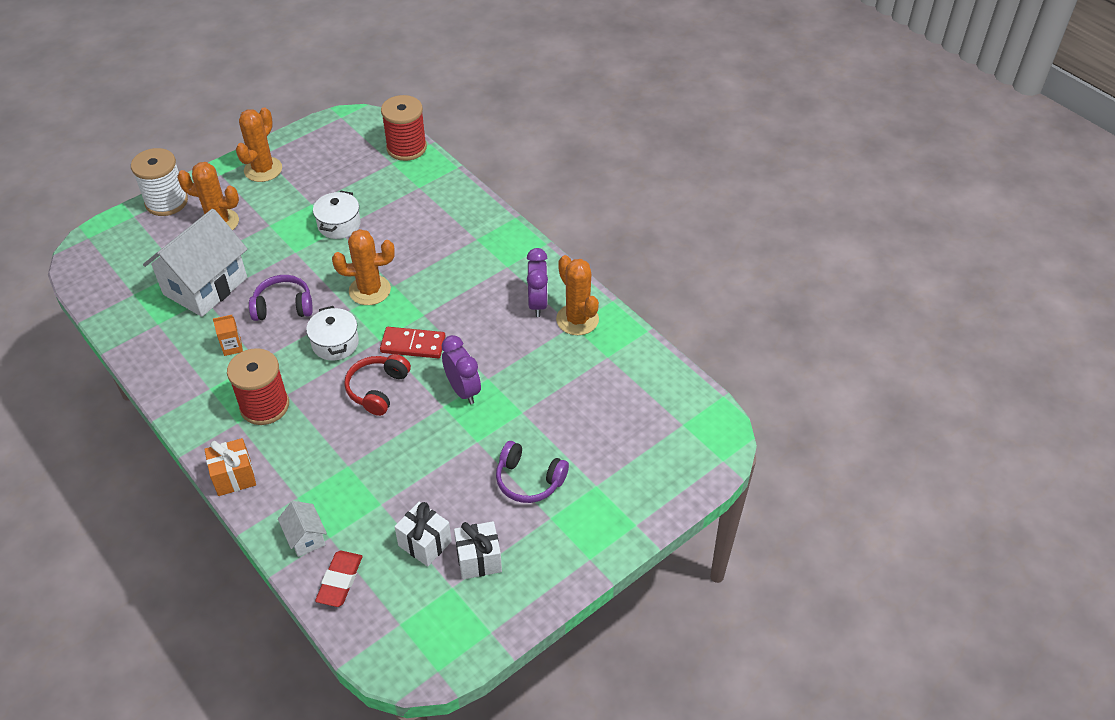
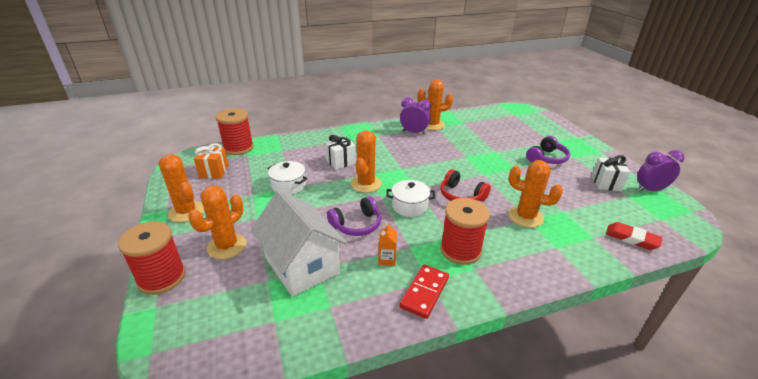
camera: 70 degrees left, 15 degrees down
(166, 202) = (162, 277): white spool -> red spool
(234, 477) = (533, 278): orange gift -> orange gift (214, 172)
(283, 306) = (357, 225): purple headphones -> purple headphones turned 135 degrees counterclockwise
(305, 538) = (594, 248): white house -> none
(352, 462) = (525, 217): none -> orange cactus
(413, 344) = (426, 176): red domino -> red domino (424, 292)
(425, 543) = (595, 199): white gift -> white gift (340, 162)
(463, 390) = (473, 166): purple clock -> purple clock (650, 190)

